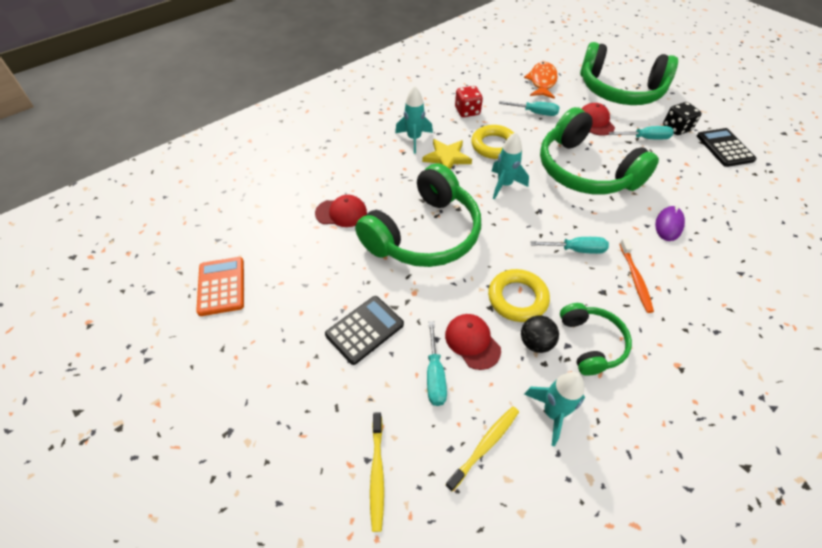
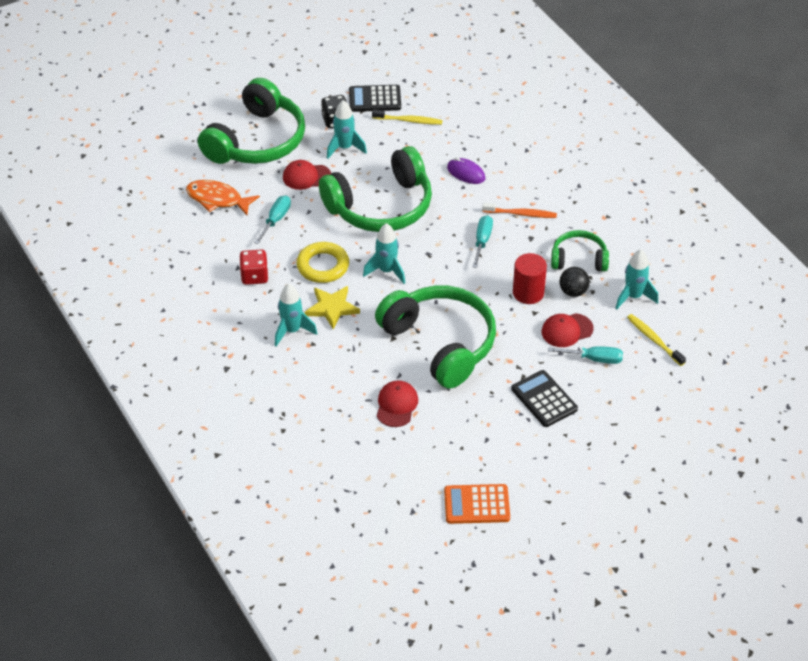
camera: 80 degrees left, 5 degrees down
(377, 473) = (668, 403): yellow toothbrush -> yellow toothbrush (409, 121)
(517, 298) = (528, 293): yellow ring -> red cylinder
(646, 138) = (344, 148): turquoise screwdriver -> turquoise rocket

